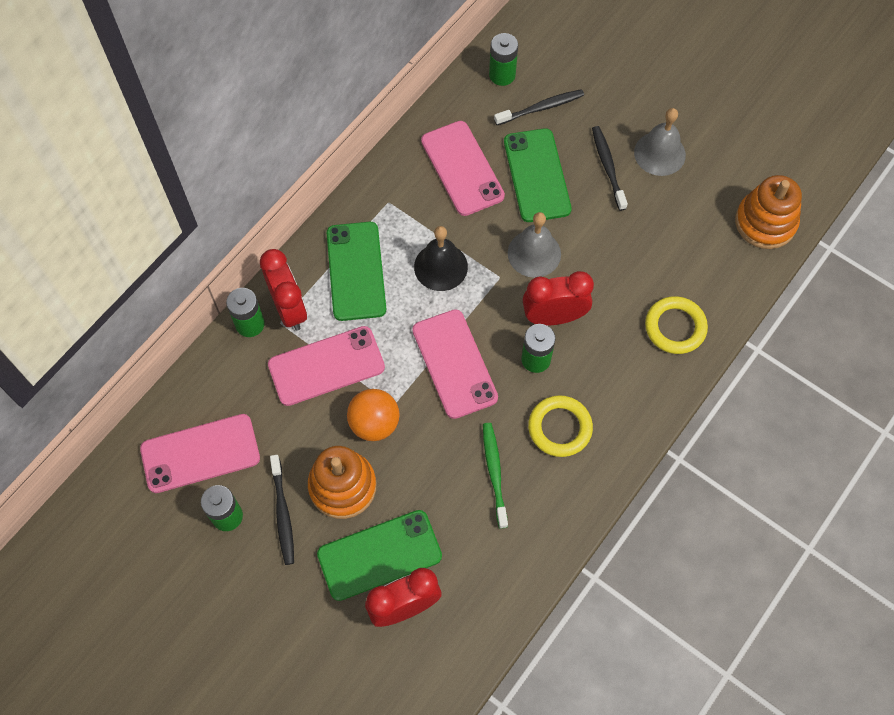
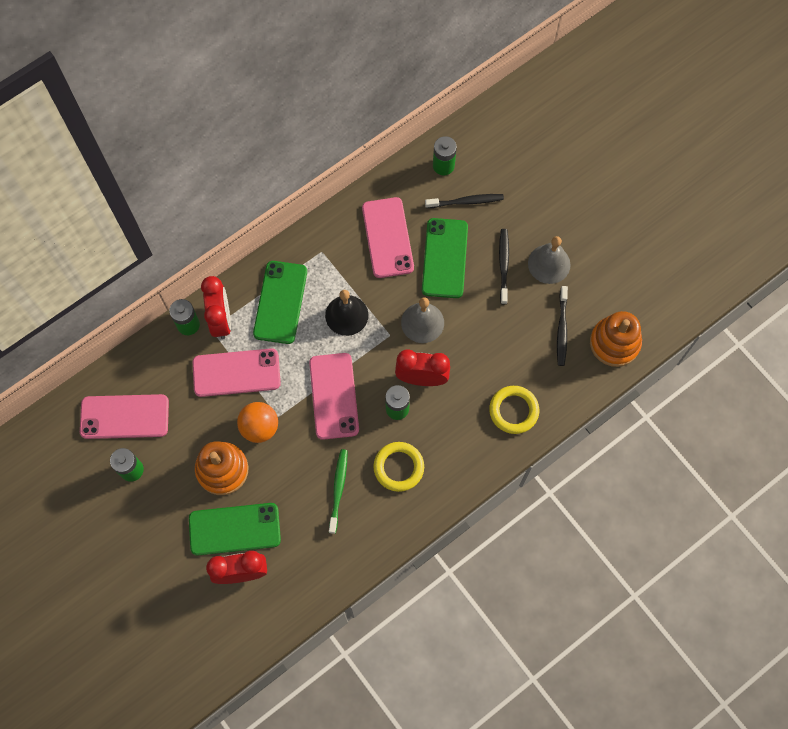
camera: 15 degrees right, 5 degrees up
(283, 513) = (172, 479): black toothbrush -> black toothbrush (561, 329)

